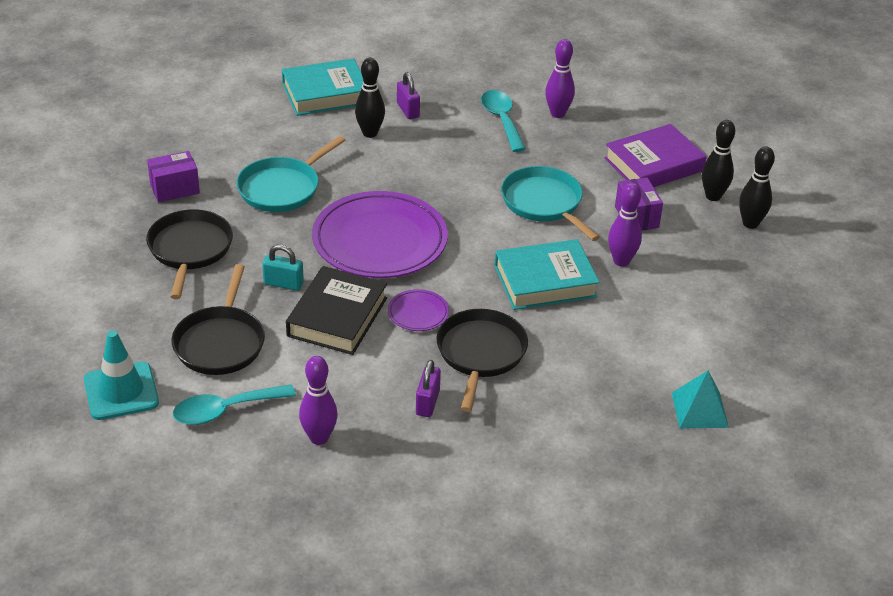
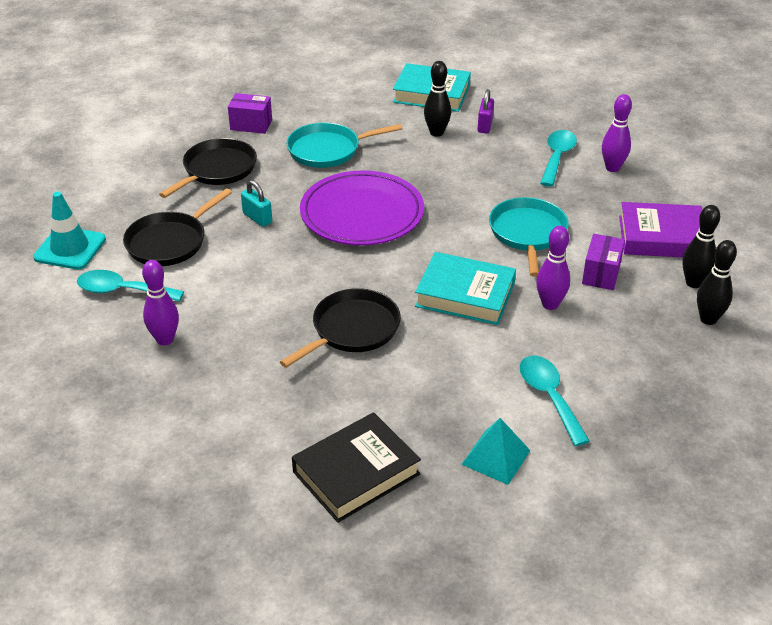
camera: 35 degrees right, 0 degrees up
(337, 317) = (271, 257): black book -> black book (356, 473)
(418, 313) = (335, 278): purple plate -> none
(427, 403) = (272, 349): purple padlock -> none
(693, 341) = (549, 397): none -> turquoise spoon

